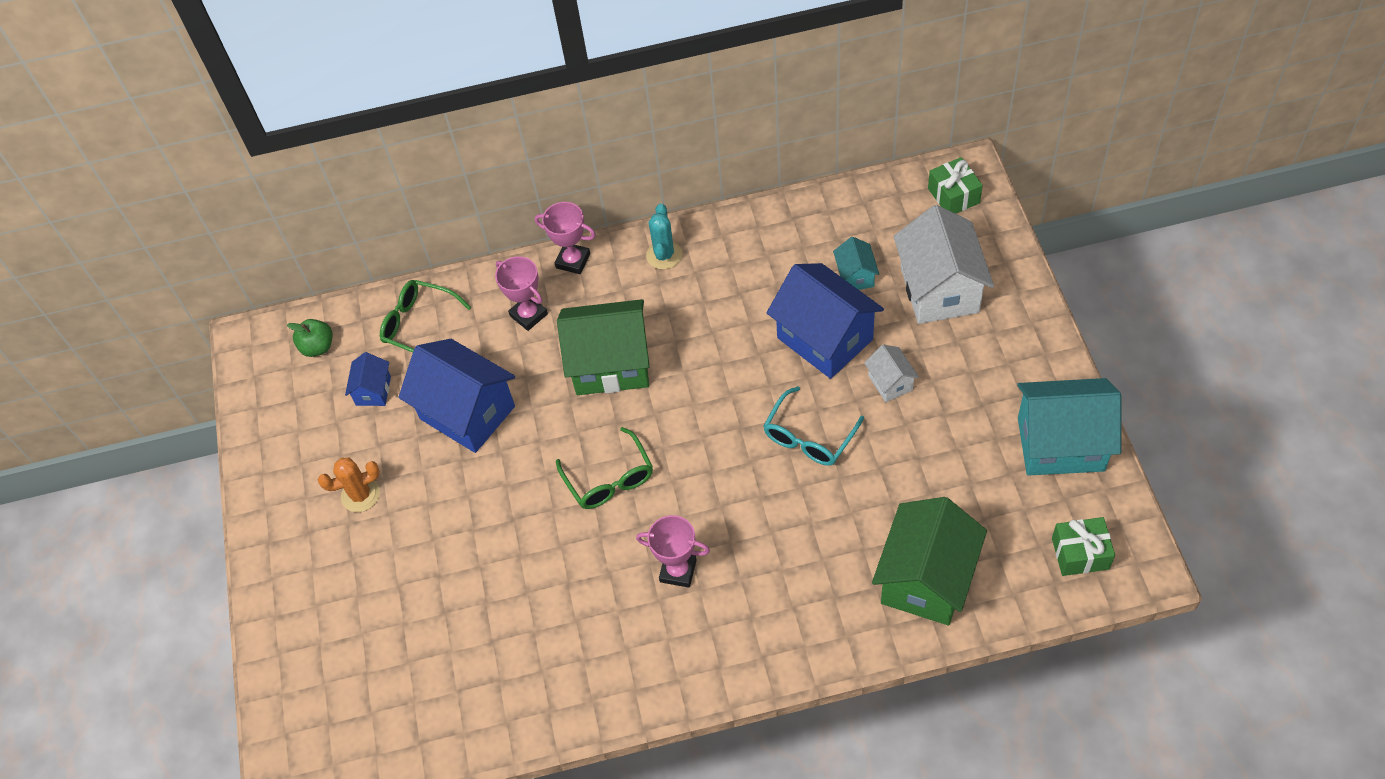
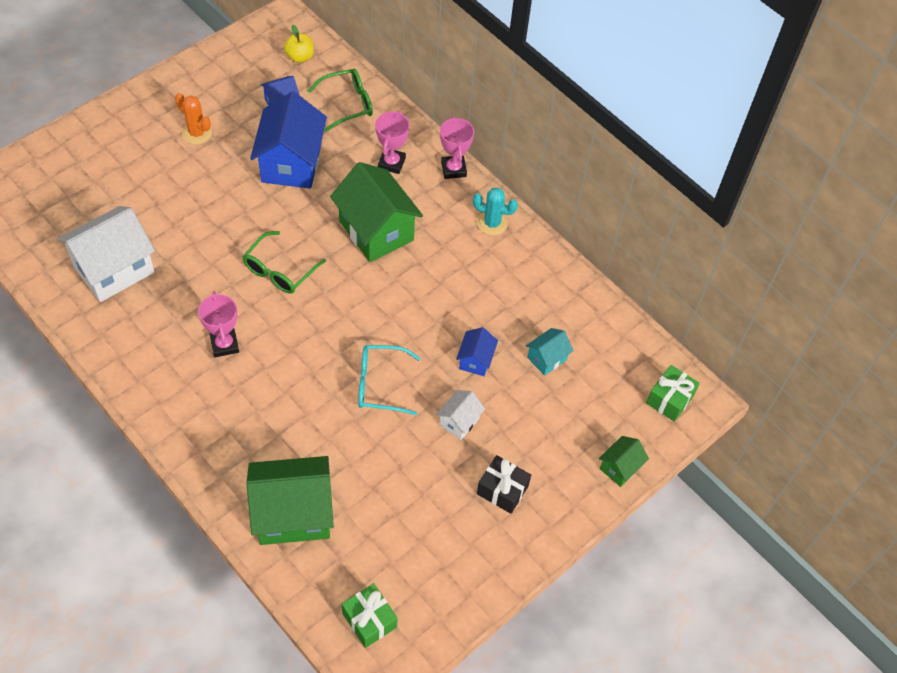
camera: 50 degrees right, 0 degrees up
(318, 347) = (300, 57): green apple -> yellow apple
(419, 325) = (348, 104): green glasses -> green glasses turned 75 degrees clockwise
(664, 255) = (492, 223): turquoise cactus -> turquoise cactus turned 45 degrees clockwise
(825, 338) = (475, 360): blue house -> blue house, size x0.48
(939, 290) = (568, 423): white house -> white house (114, 269)
(987, 377) = (502, 490): none -> black gift
(1008, 268) = (620, 468): none -> green house
(1060, 444) = (466, 569): turquoise house -> none

